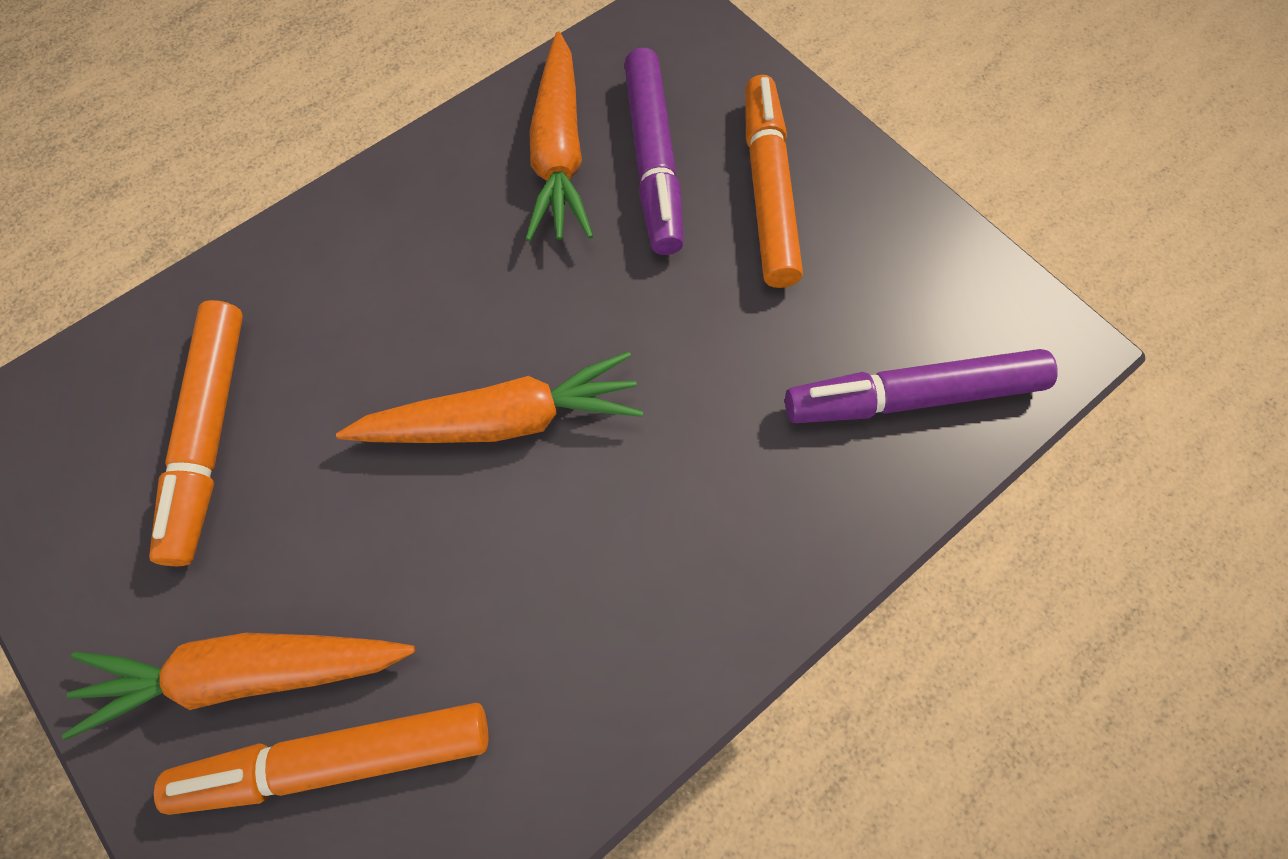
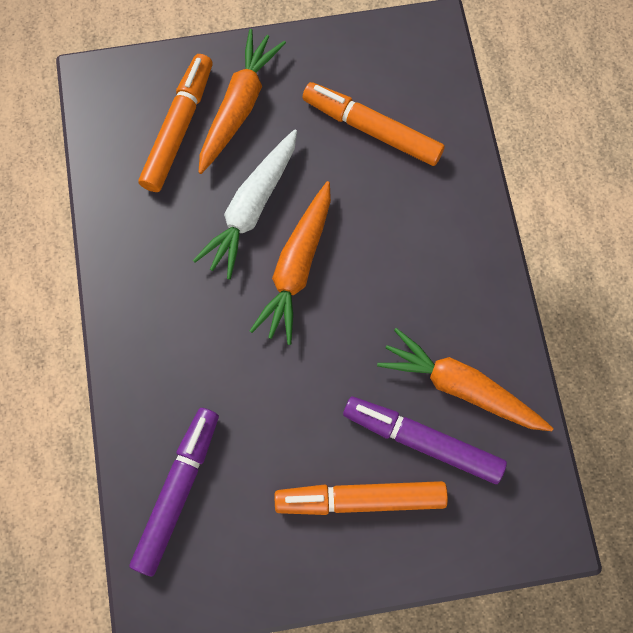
camera: 120 degrees right, 5 degrees up
(436, 539) = (252, 208): none -> white carrot
(767, 191) = (360, 499): orange marker -> orange marker turned 150 degrees clockwise

